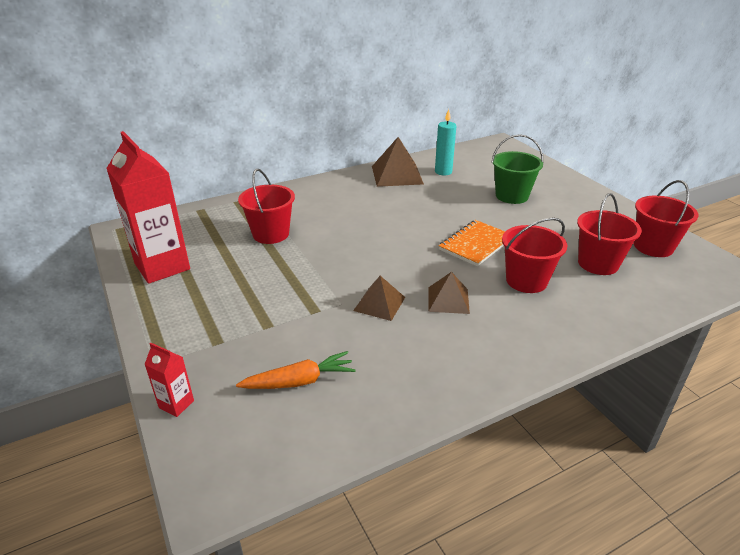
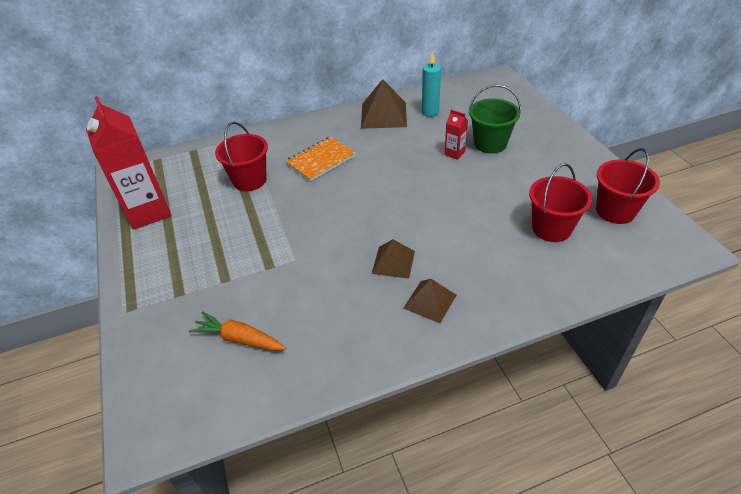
camera: 10 degrees right, 10 degrees up
(176, 404) = (133, 353): red carton -> red carton (454, 153)
(299, 381) = (239, 339): orange carrot -> orange carrot turned 150 degrees counterclockwise
(379, 303) = (329, 262): brown pyramid -> brown pyramid (430, 301)
(475, 244) = (437, 200): orange notebook -> orange notebook (321, 160)
(526, 280) = (474, 244): red bucket -> none

